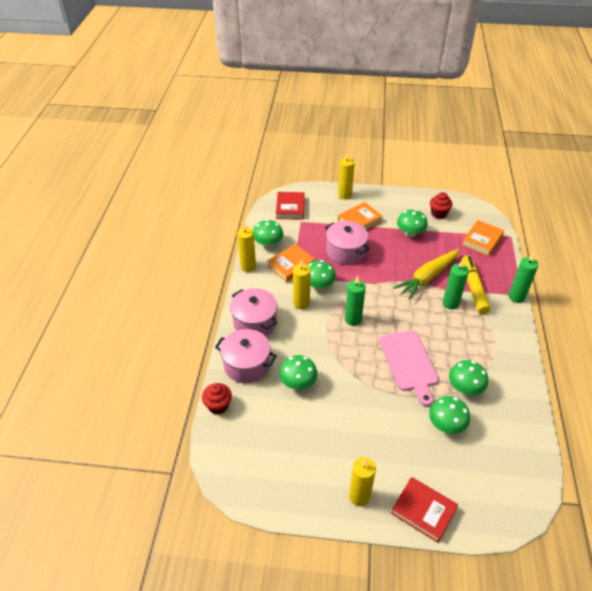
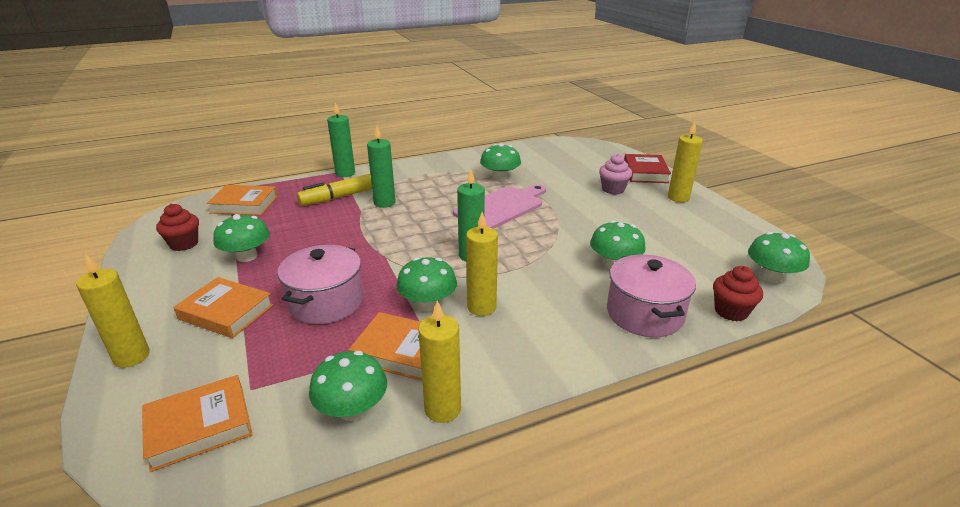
camera: 120 degrees left, 15 degrees down
(255, 322) = (565, 339): pink pot -> none
(290, 208) = (199, 426): red book -> orange book
(401, 456) = (613, 189): none -> pink cupcake
(427, 277) = (346, 224): yellow carrot -> none
(446, 425) = (552, 178): green mushroom -> green mushroom (771, 276)

